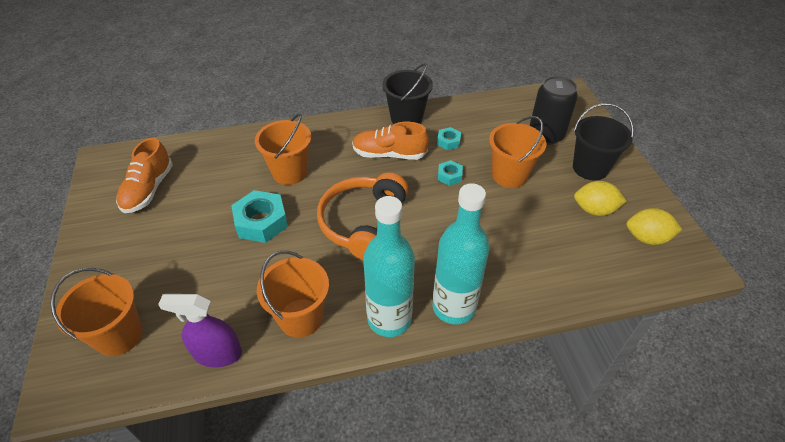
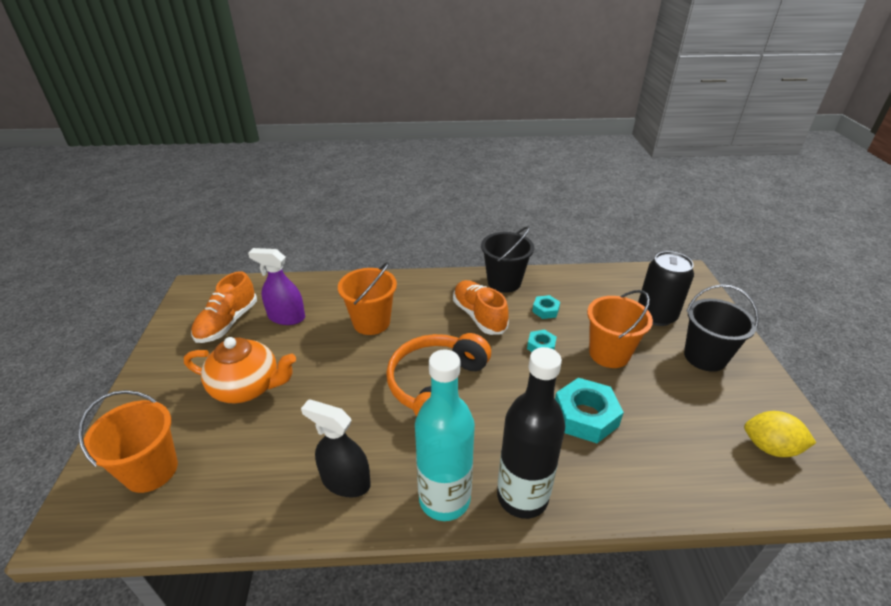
camera: 10 degrees right, 10 degrees down
(187, 248) = (247, 387): none -> orange teapot
(217, 353) = (246, 508): purple spray bottle -> purple spray bottle (286, 317)
(261, 222) = (330, 369): turquoise nut -> turquoise nut (585, 416)
(300, 318) = (345, 481): orange bucket -> black spray bottle
(389, 154) = (479, 316): orange shoe -> orange shoe turned 45 degrees clockwise
(454, 307) = (522, 496): turquoise bottle -> black bottle
(594, 210) = (706, 405): yellow lemon -> none

